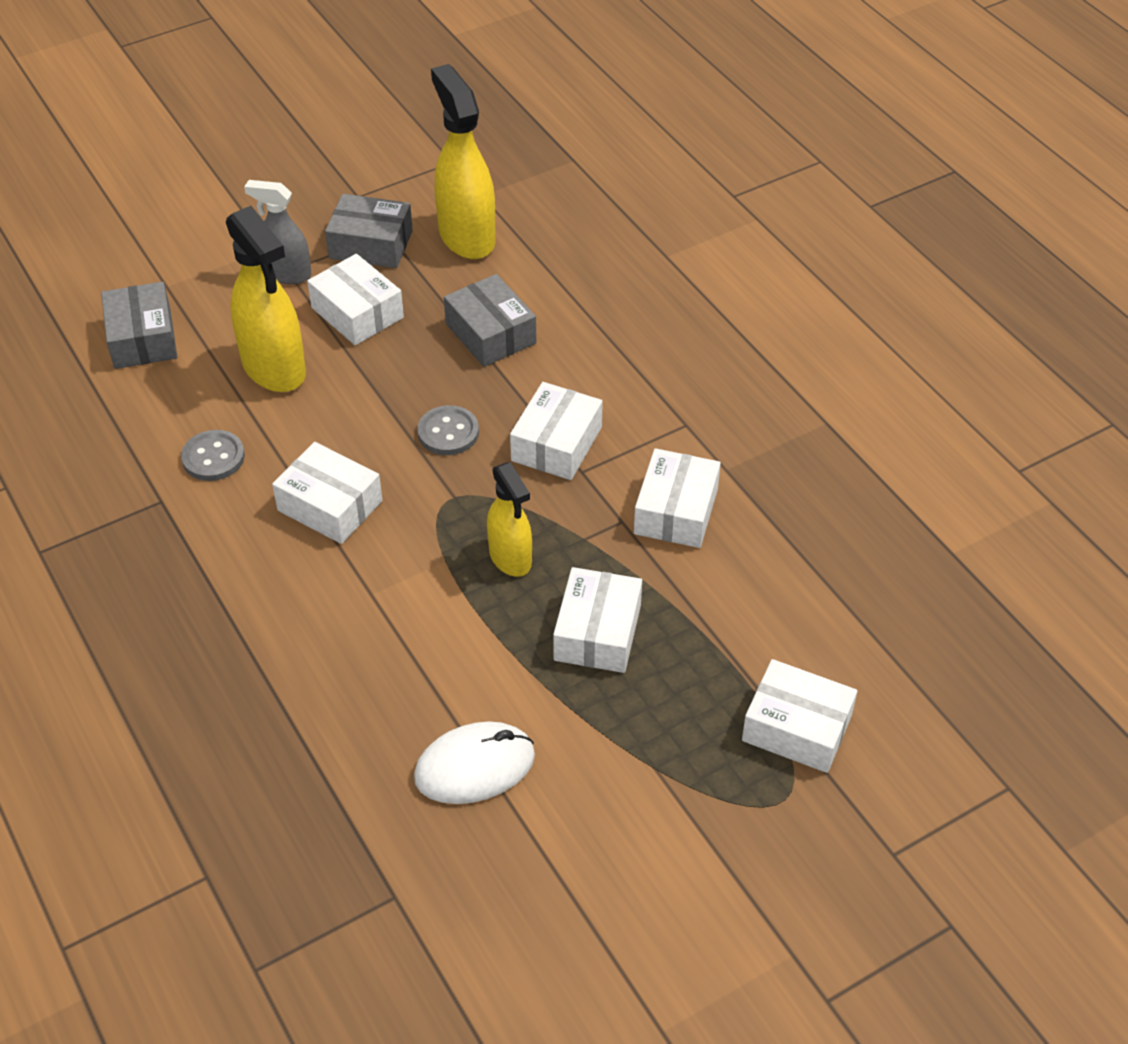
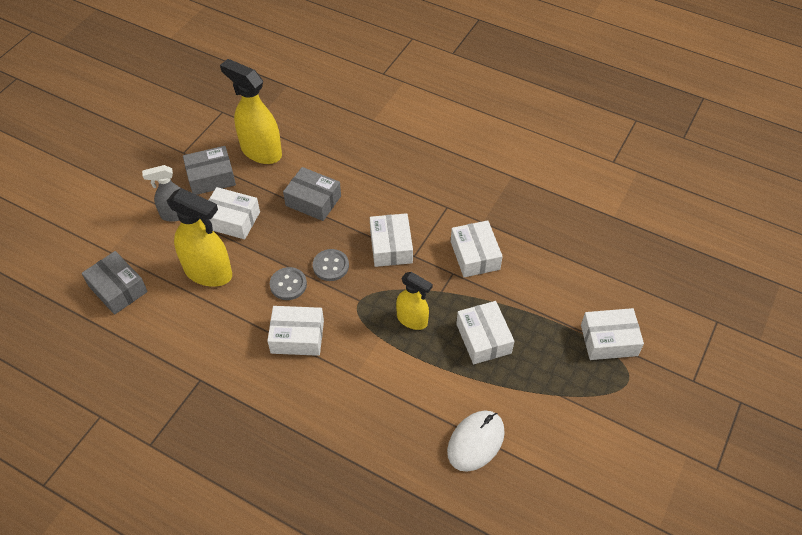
camera: 30 degrees left, 5 degrees up
(213, 457) = (212, 340): grey button -> grey button (288, 284)

